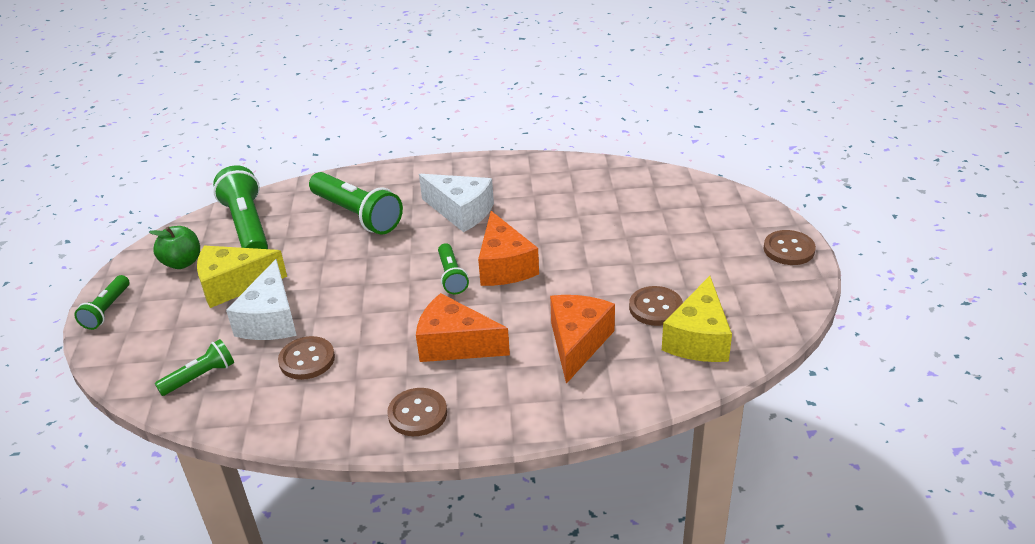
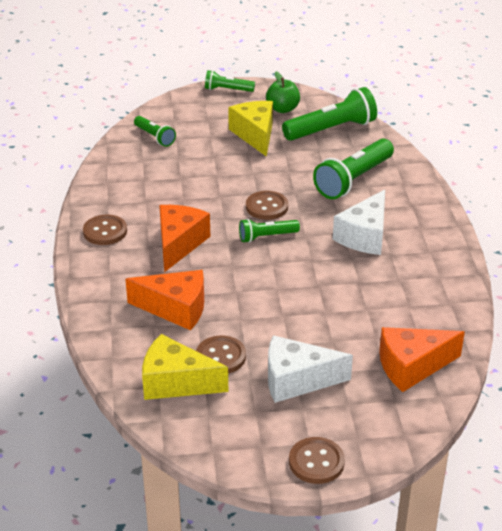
camera: 85 degrees right, 0 degrees up
(270, 319) = (214, 156): white cheese -> white cheese (297, 380)
(307, 360) = (168, 177): brown button -> brown button (266, 207)
(504, 266) = (282, 265): orange cheese -> orange cheese (412, 366)

